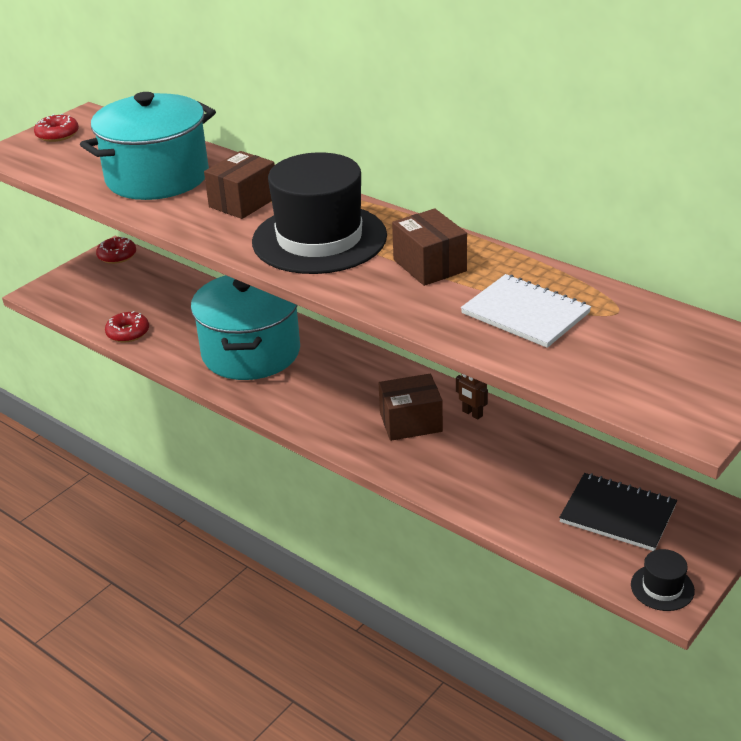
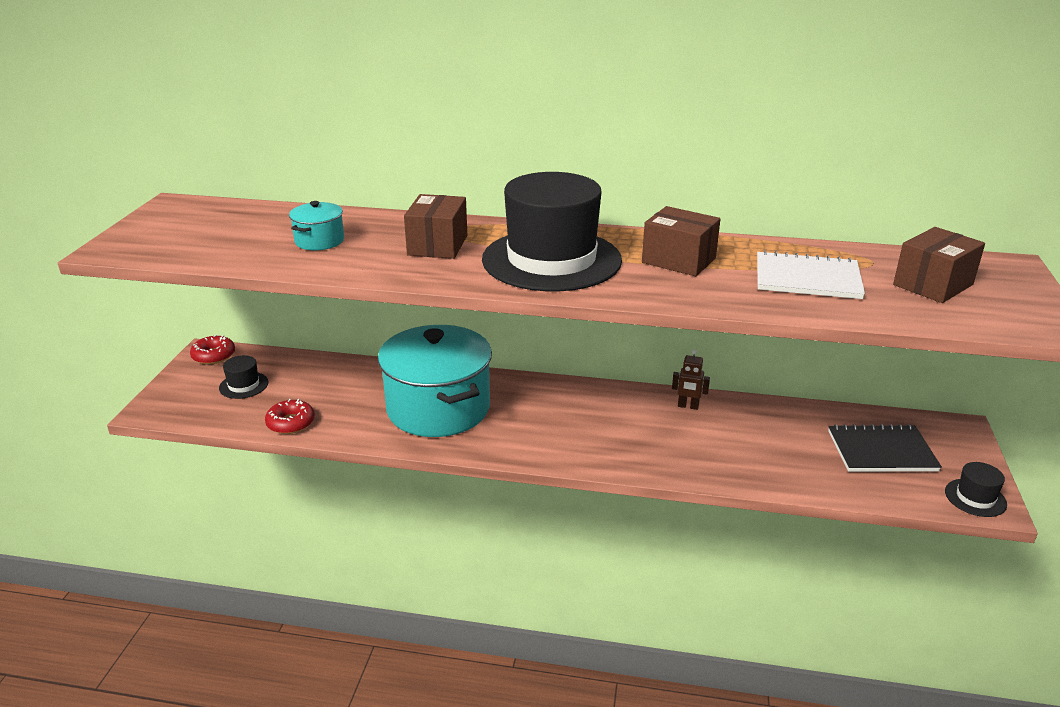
camera: 30 degrees left, 5 degrees down
(57, 134) = (157, 224): red donut -> none
(119, 289) = (243, 385): none -> black hat
(157, 177) = (319, 241): turquoise pot -> turquoise pot, size x0.43
(411, 422) = (645, 428): brown box -> brown box (933, 285)

